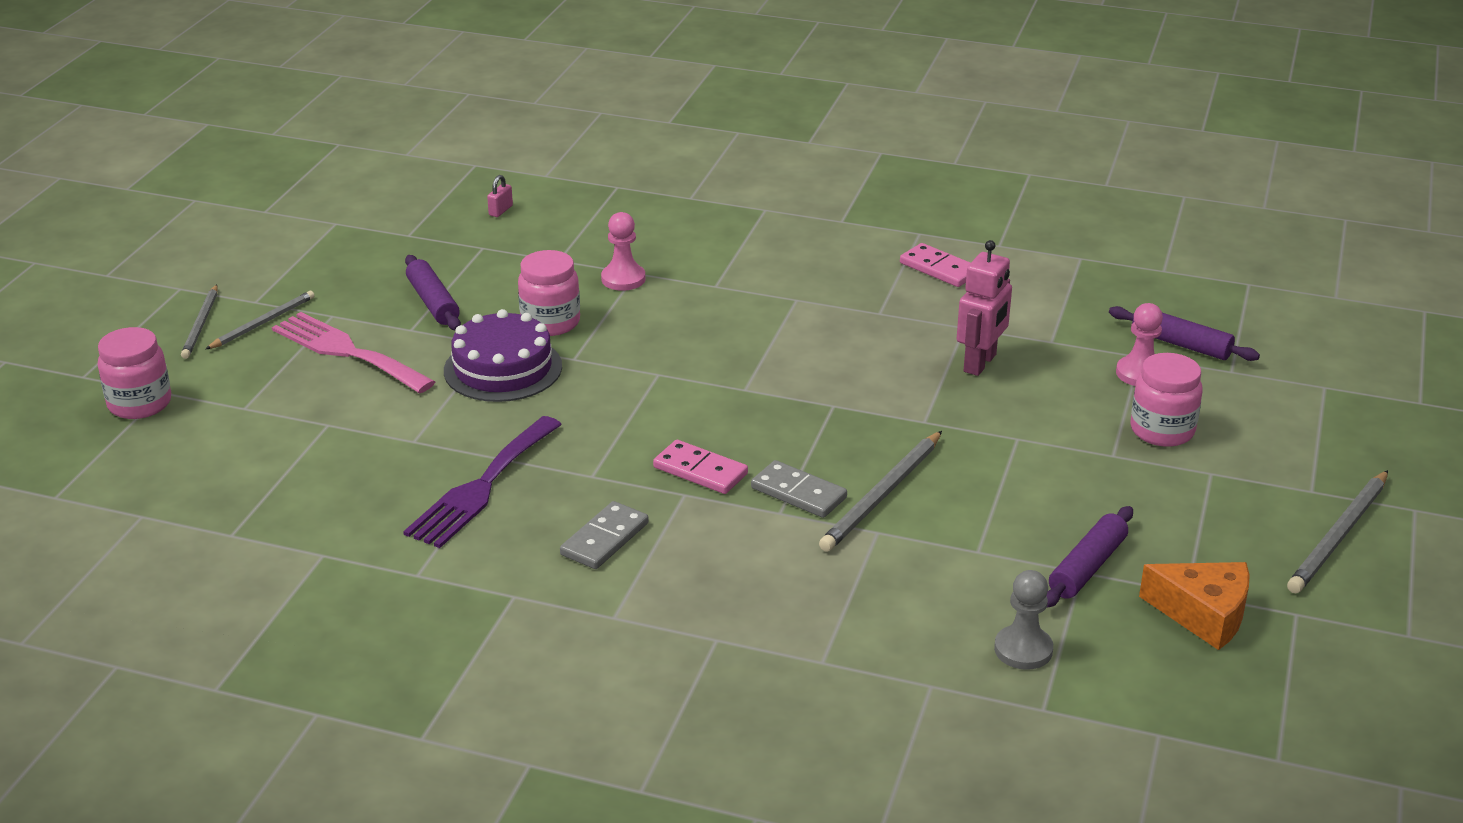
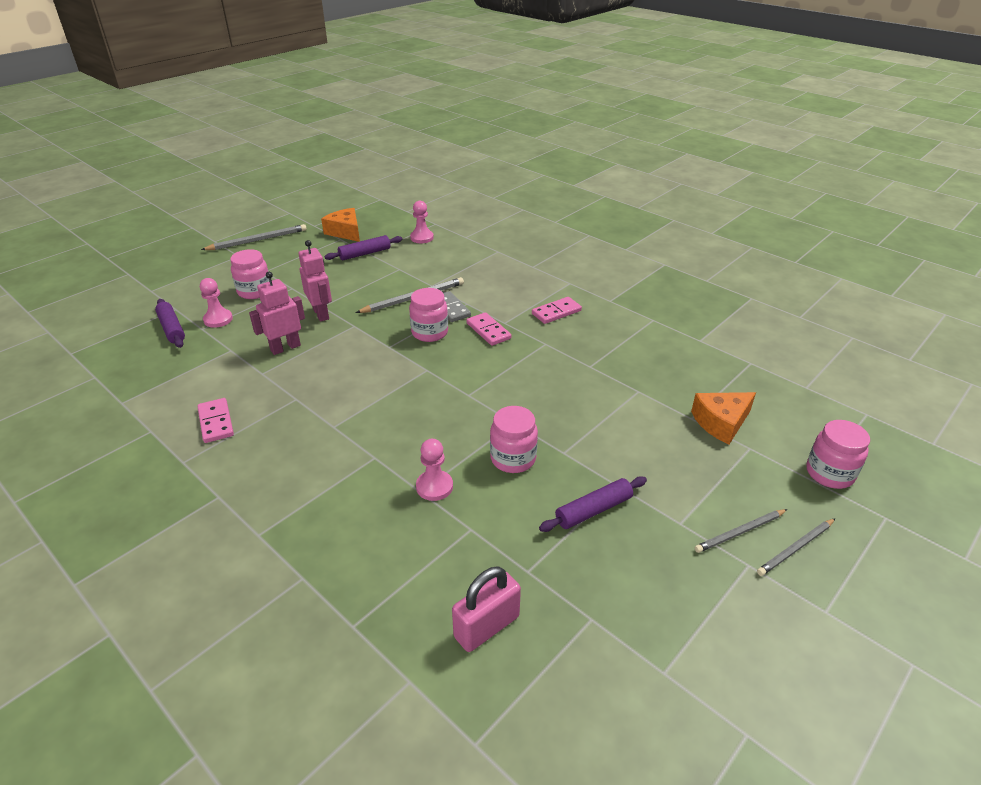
camera: 155 degrees left, 5 degrees up
(201, 324) = (795, 548): grey pencil -> grey pencil turned 150 degrees counterclockwise
(284, 428) = (721, 422): none -> orange cheese
(347, 352) = (671, 477): pink fork -> none
(433, 302) = (593, 510): purple rolling pin -> purple rolling pin turned 60 degrees clockwise
(482, 487) = (607, 352): purple fork -> none
(500, 210) = (486, 627): pink padlock -> pink padlock, size x2.12
(503, 368) = (564, 428): purple cake -> none
(604, 539) = (556, 312): grey domino -> pink domino
(793, 442) = (429, 333): none -> pink jar
(999, 424) = (321, 314): none -> pink robot
(1023, 650) = (422, 238): grey pawn -> pink pawn

